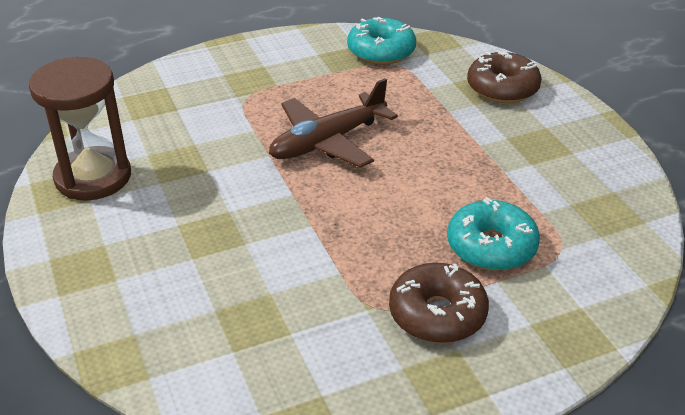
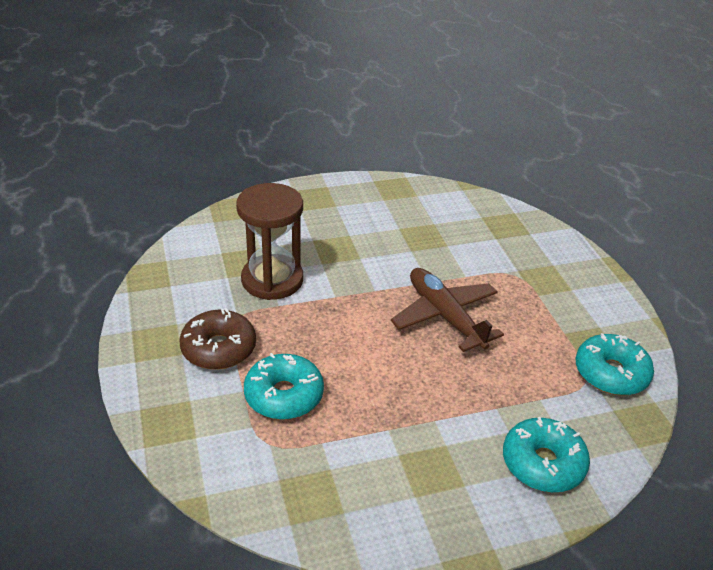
camera: 95 degrees right, 0 degrees up
(93, 177) = (408, 200): brown hourglass -> brown hourglass (272, 280)
(502, 88) = (543, 463): brown donut -> turquoise donut

